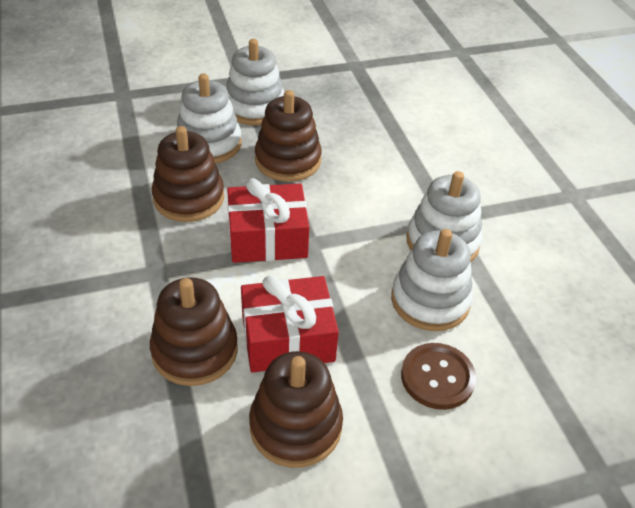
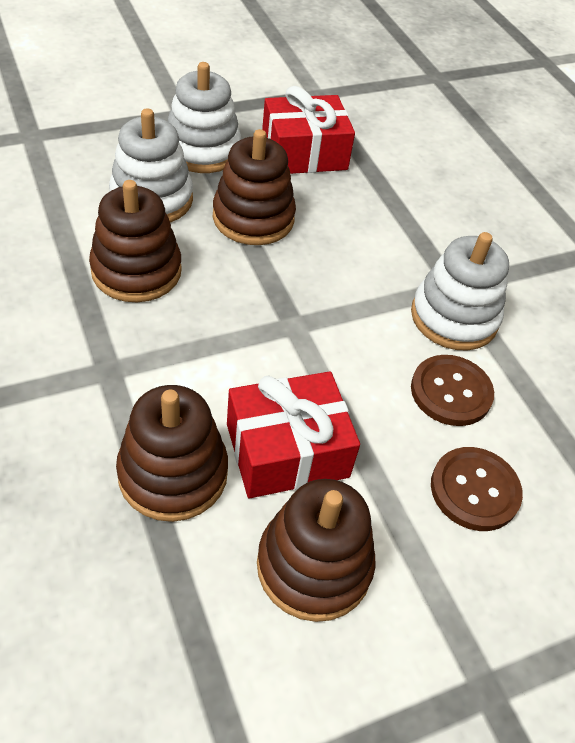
camera: 10 degrees left, 5 degrees up
(267, 238) = (243, 319): red gift -> red gift (304, 153)
(430, 300) = (451, 392): white stacking toy -> brown button

